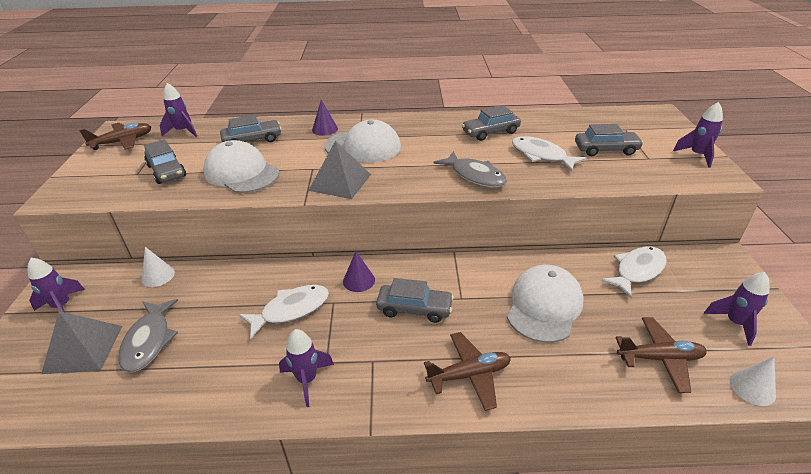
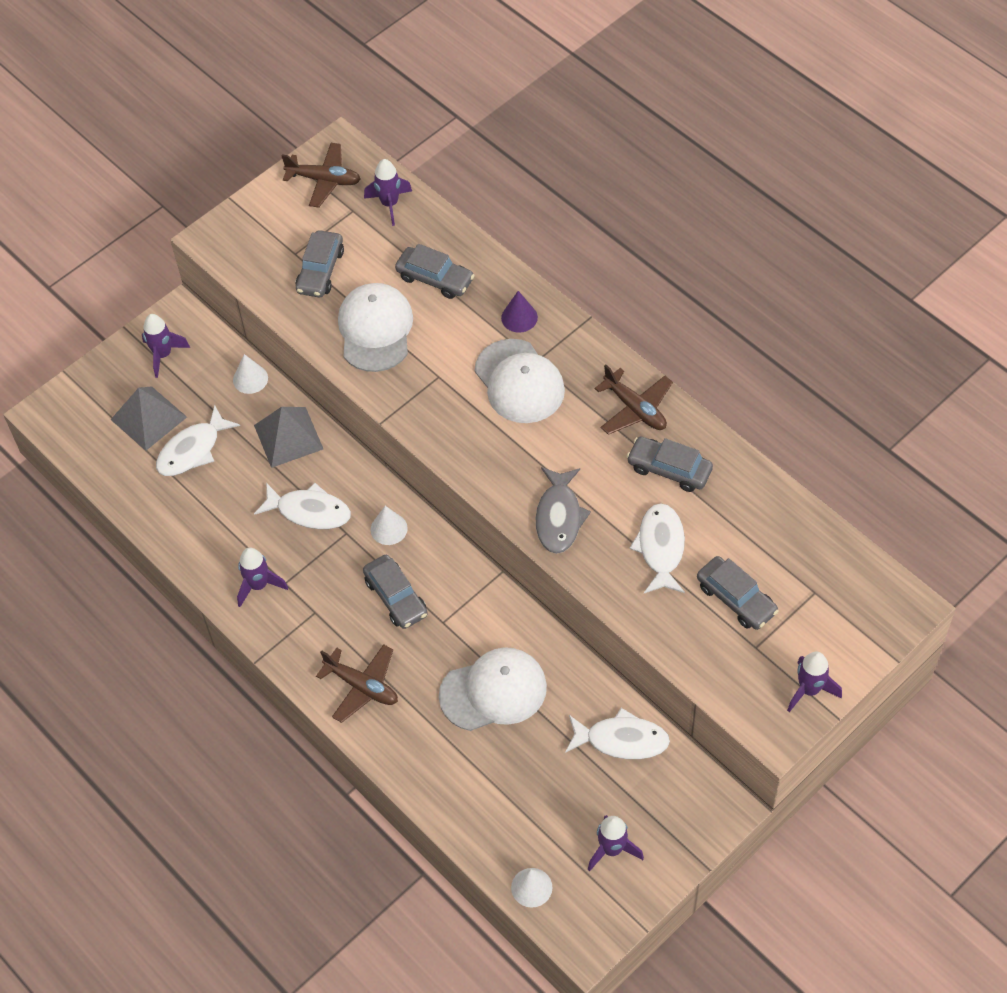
camera: 50 degrees right, 20 degrees up
(149, 341) = (193, 450): grey fish -> white fish
(340, 182) = (438, 419): grey pyramid -> grey pyramid (288, 437)
(359, 280) = (389, 529): purple cone -> white cone
(659, 358) = (506, 809): brown plane -> brown plane (635, 409)

